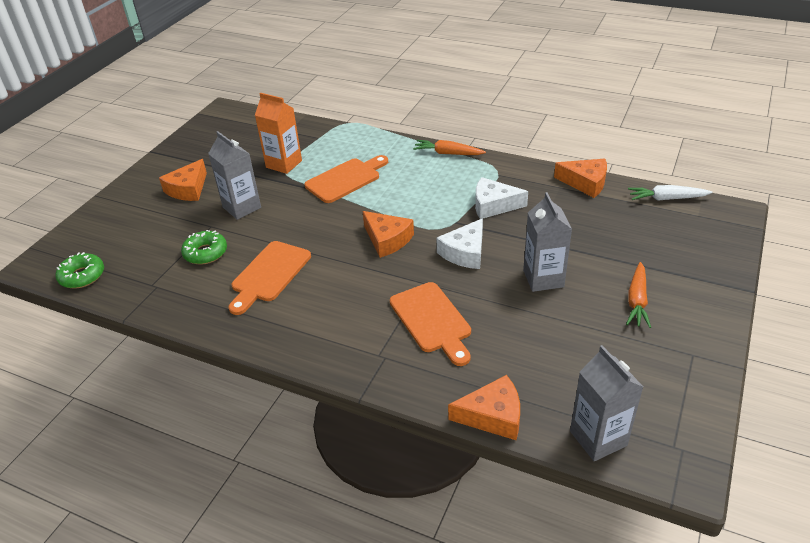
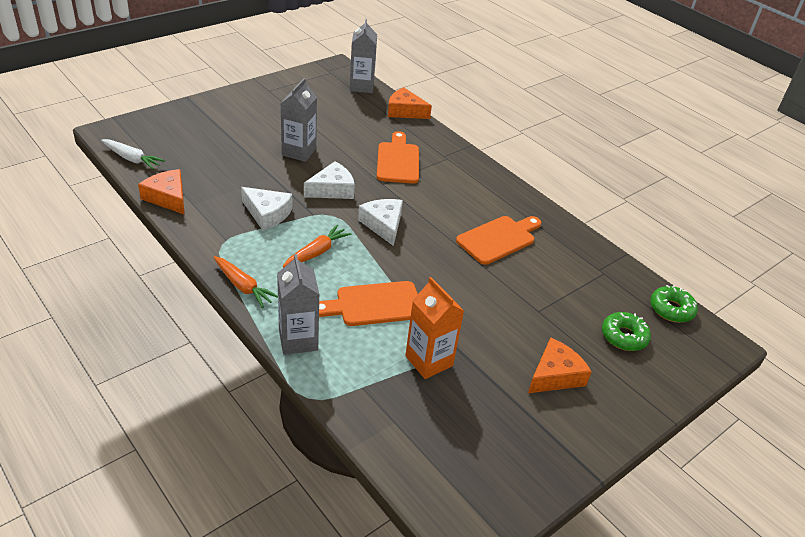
camera: 160 degrees left, 0 degrees up
(205, 253) = (550, 283): green donut -> green donut (624, 336)
(242, 207) = (500, 319): grey carton -> grey carton (298, 340)
(387, 240) = (383, 225): orange cheese -> white cheese
(637, 300) = (259, 119): orange carrot -> orange carrot (316, 252)

